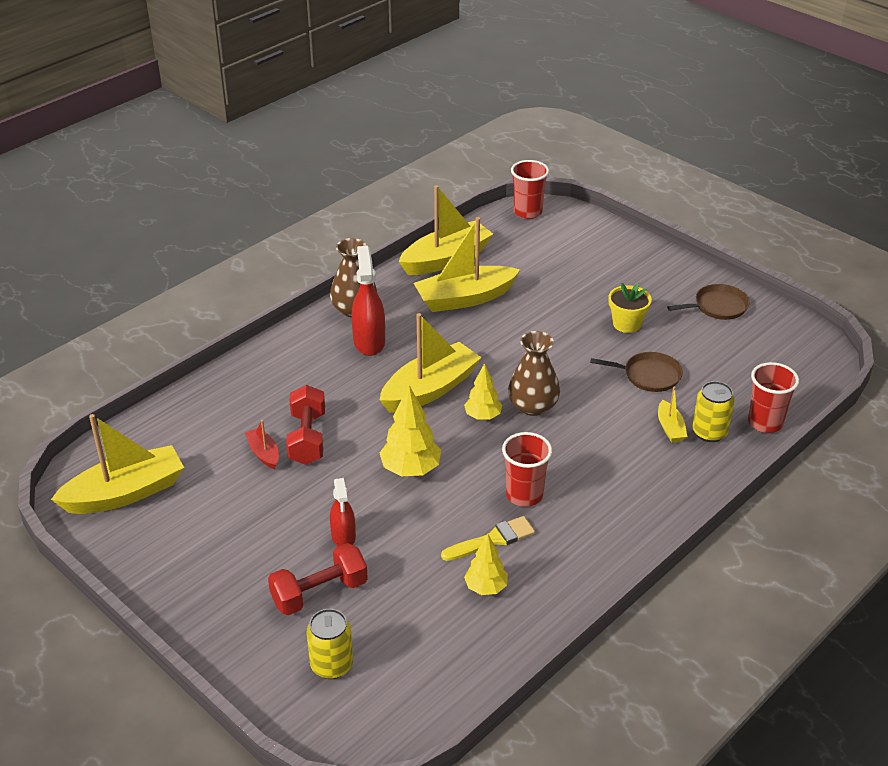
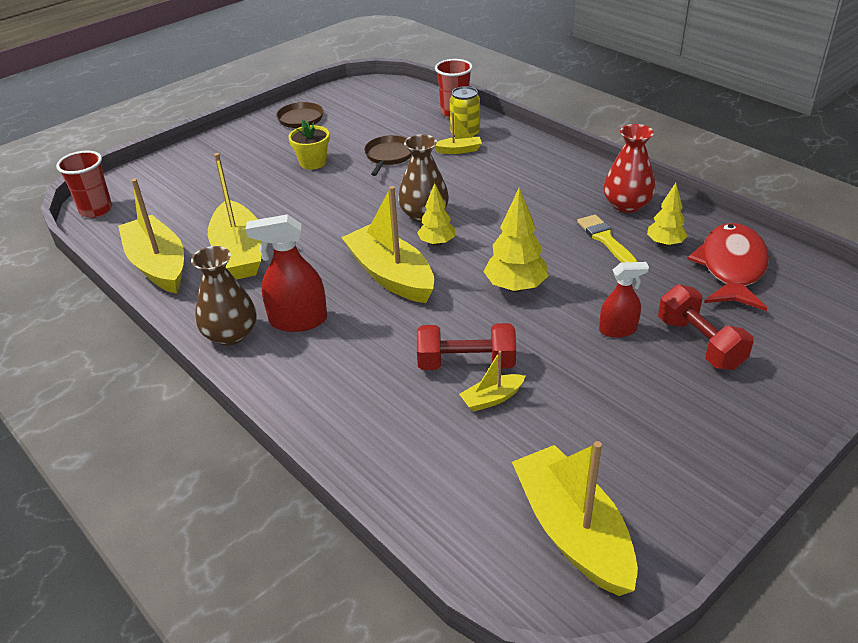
camera: 85 degrees left, 0 degrees up
(264, 453) = (492, 398): red boat -> yellow boat
(331, 665) = (788, 331): yellow can -> none
(440, 638) = (731, 268): none -> red fish
(524, 495) = (546, 222): red cup -> none
(563, 563) = (627, 205): none -> red vase

